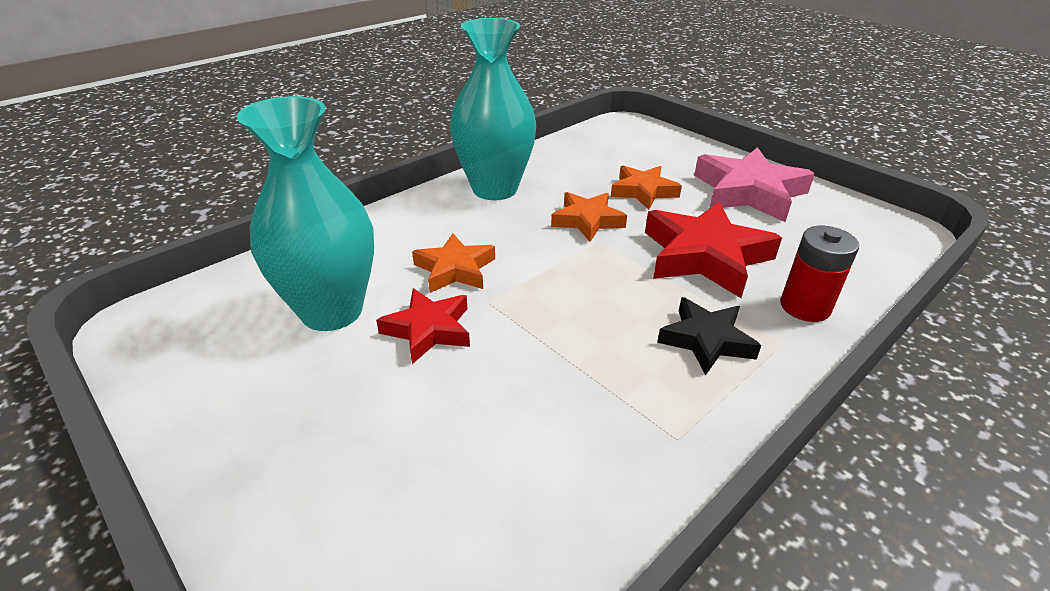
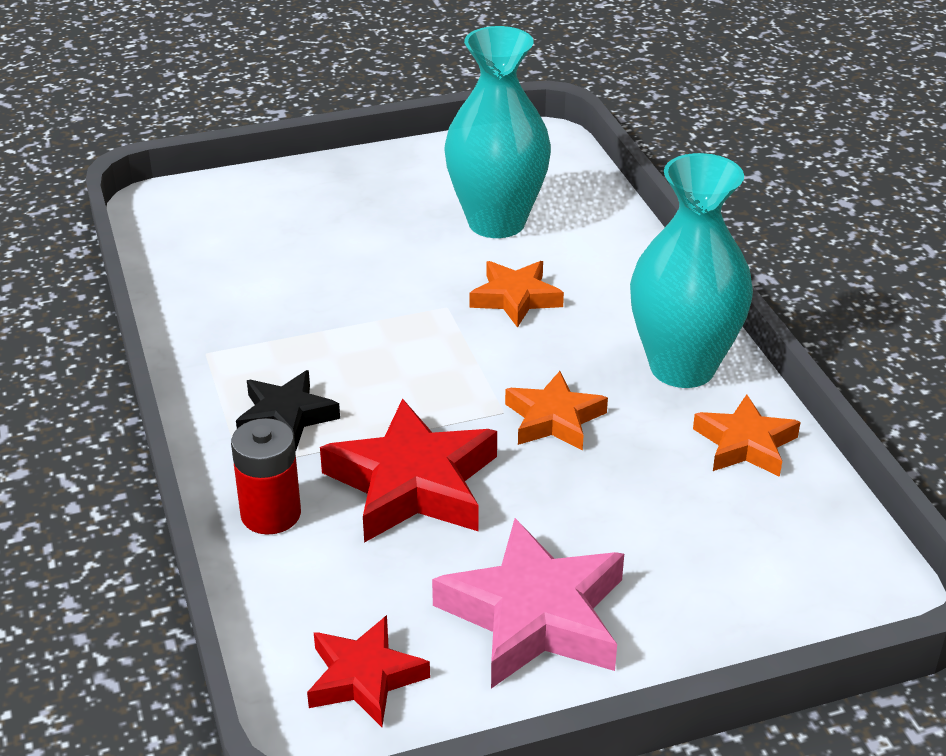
camera: 115 degrees right, 0 degrees up
(428, 330) = (431, 265): red star -> red star (364, 677)
(643, 191) = (601, 500): orange star -> orange star (745, 444)

